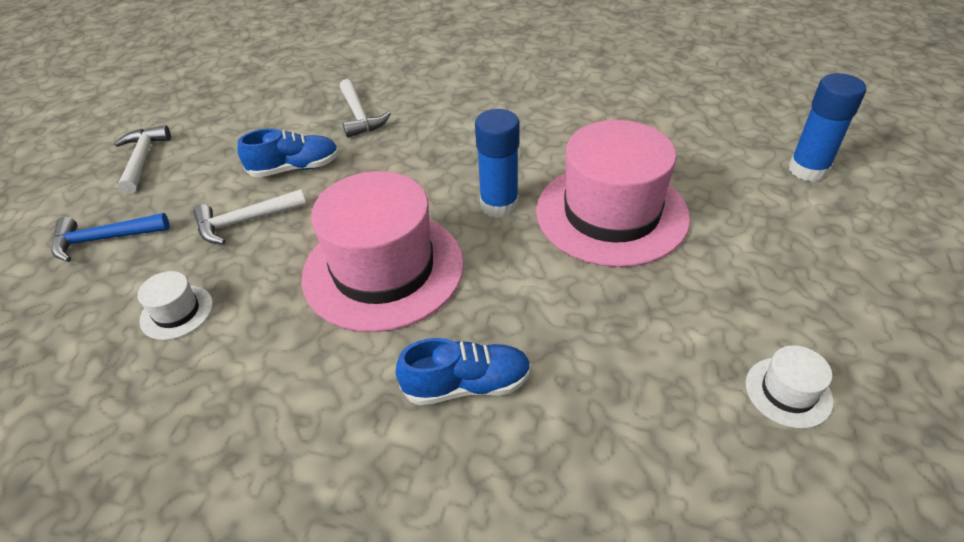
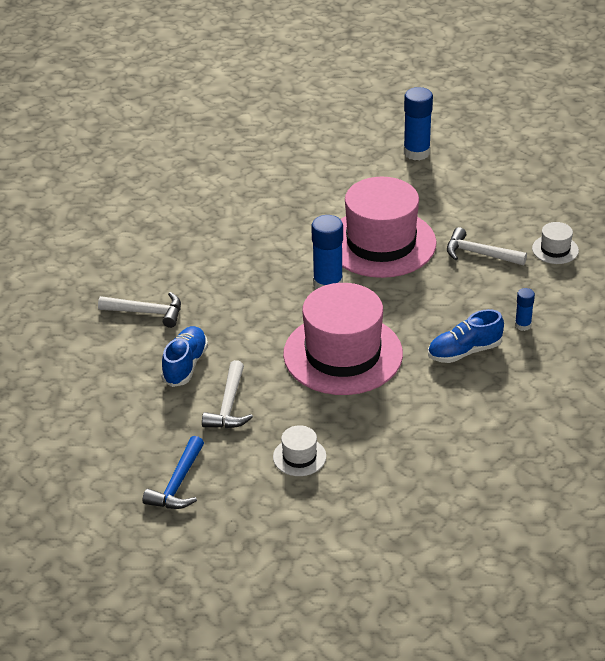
camera: 60 degrees left, 5 degrees down
(142, 159) = (79, 448): white hammer -> white hammer (479, 254)
(467, 385) = (464, 351): blue shoe -> blue shoe turned 135 degrees counterclockwise
(577, 430) = (523, 325): none -> blue glue stick

